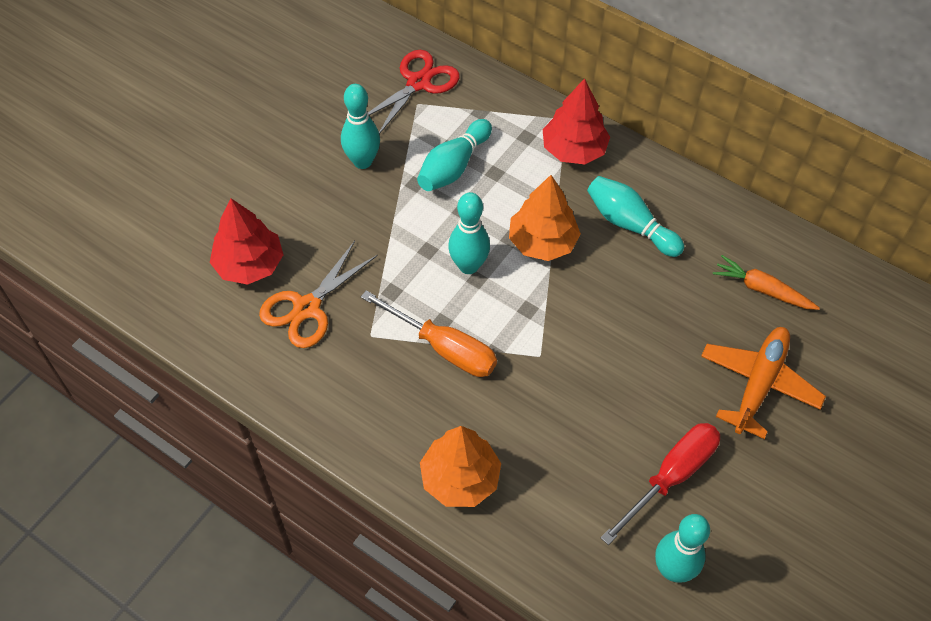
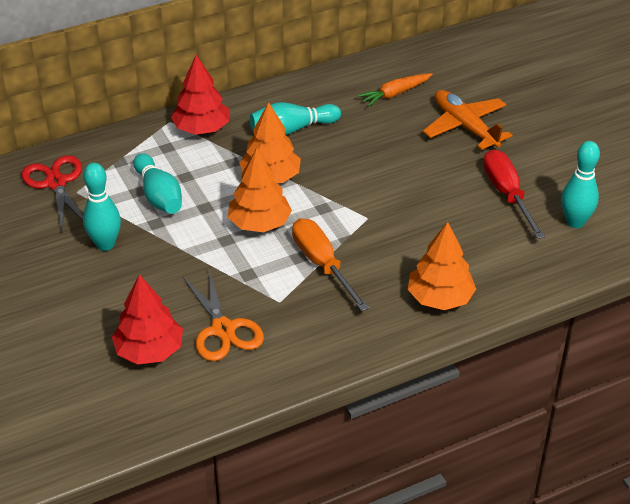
camera: 60 degrees left, 15 degrees down
(443, 347) = (322, 264): orange screwdriver -> orange screwdriver turned 90 degrees counterclockwise
(468, 266) = (259, 223): turquoise bowling pin -> orange tree

